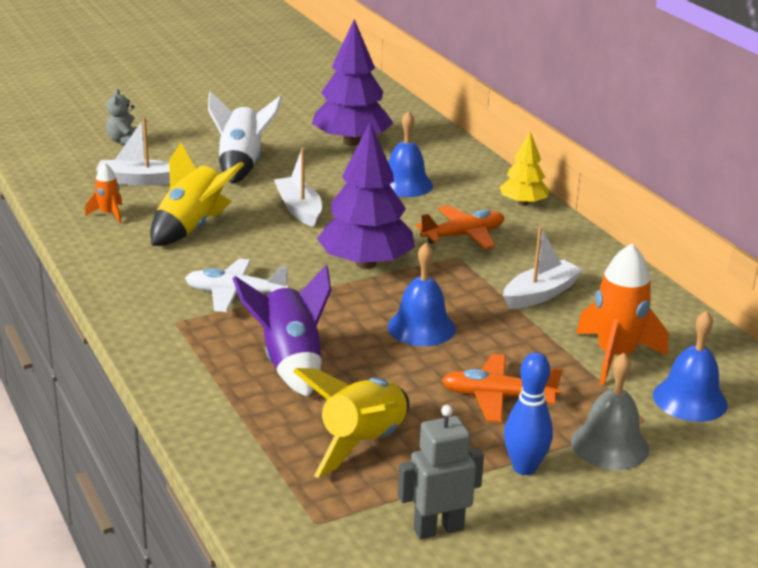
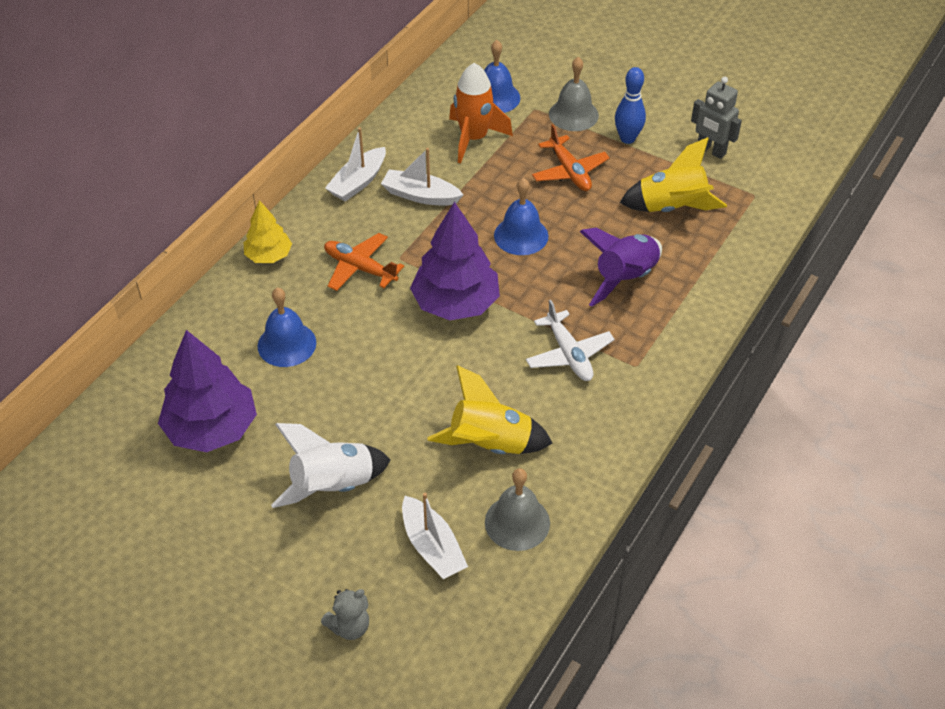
camera: 120 degrees left, 20 degrees up
(109, 214) = (517, 522): orange rocket -> grey bell
(299, 209) = (395, 391): white boat -> white boat (358, 182)

